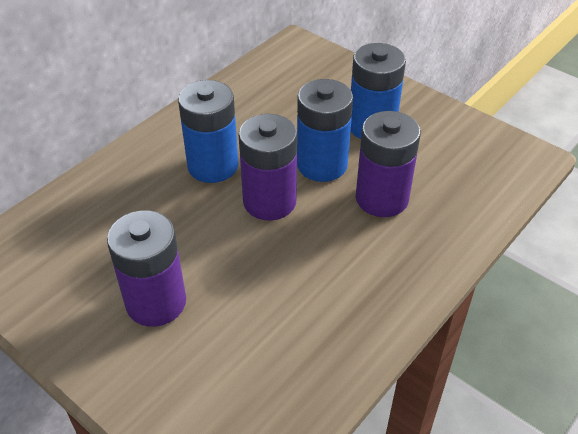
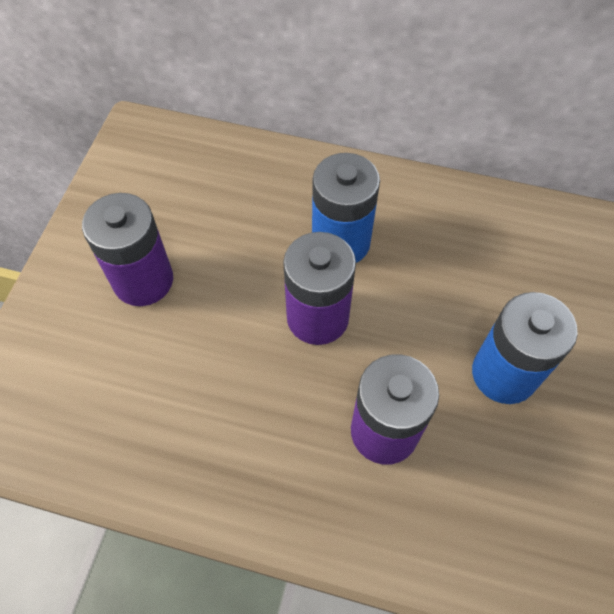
camera: 65 degrees right, 15 degrees up
(322, 164) = (403, 345): blue battery -> none

